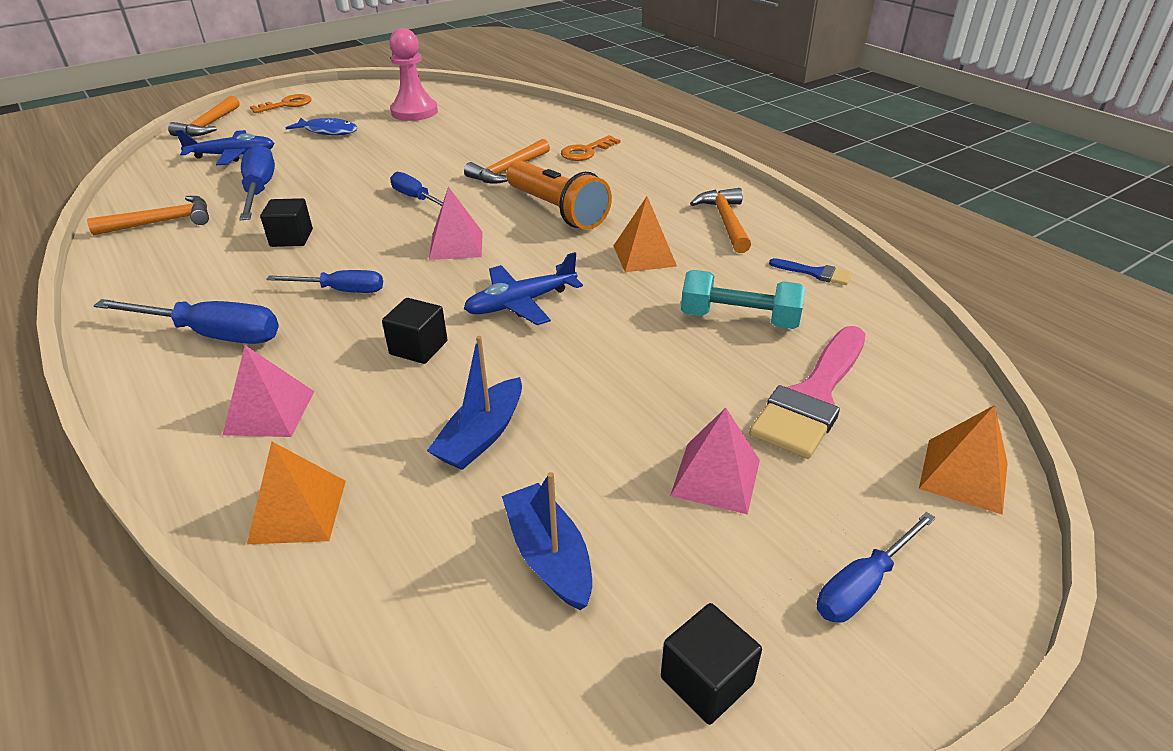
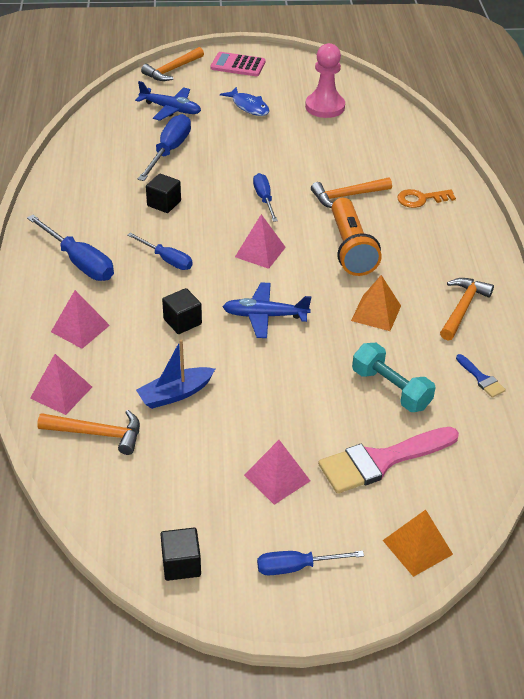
camera: 30 degrees right, 5 degrees up
(163, 222) = (97, 158): orange hammer -> orange hammer (98, 434)
(287, 104) = (238, 65): orange key -> pink calculator
(298, 511) = (61, 392): orange pyramid -> pink pyramid
(549, 556) = (158, 474): blue boat -> none

